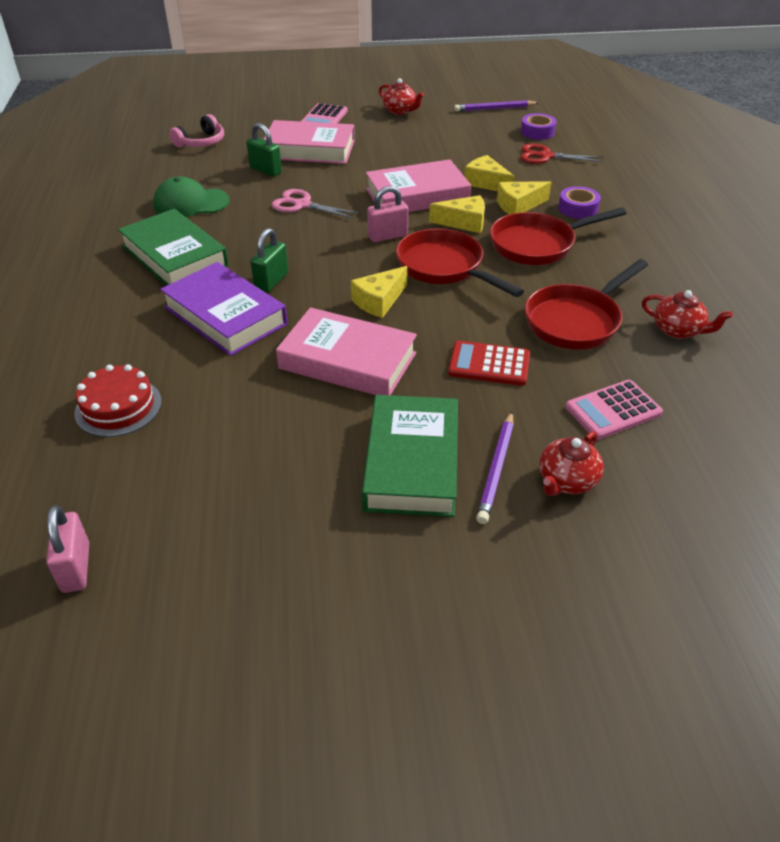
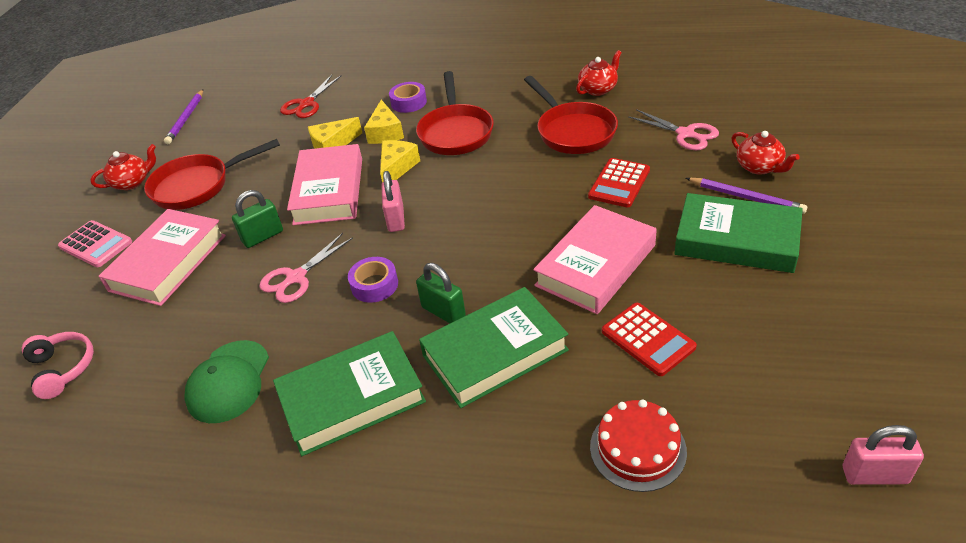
camera: 70 degrees left, 0 degrees up
(225, 316) = (495, 353): purple book -> green book
(248, 404) = (648, 339): none -> red calculator
(265, 170) = (192, 305): green padlock -> green padlock (263, 236)
(379, 301) = (507, 236): yellow cheese -> none
(444, 268) = (468, 189): red pan -> red pan (197, 186)
(537, 132) = (256, 101): purple tape -> purple tape (374, 285)
(613, 410) = (685, 134): pink calculator -> pink scissors

